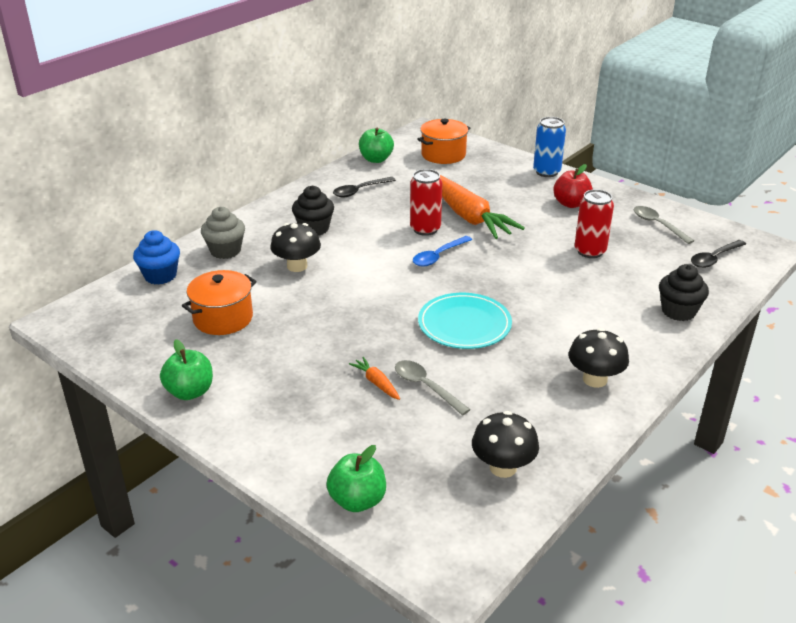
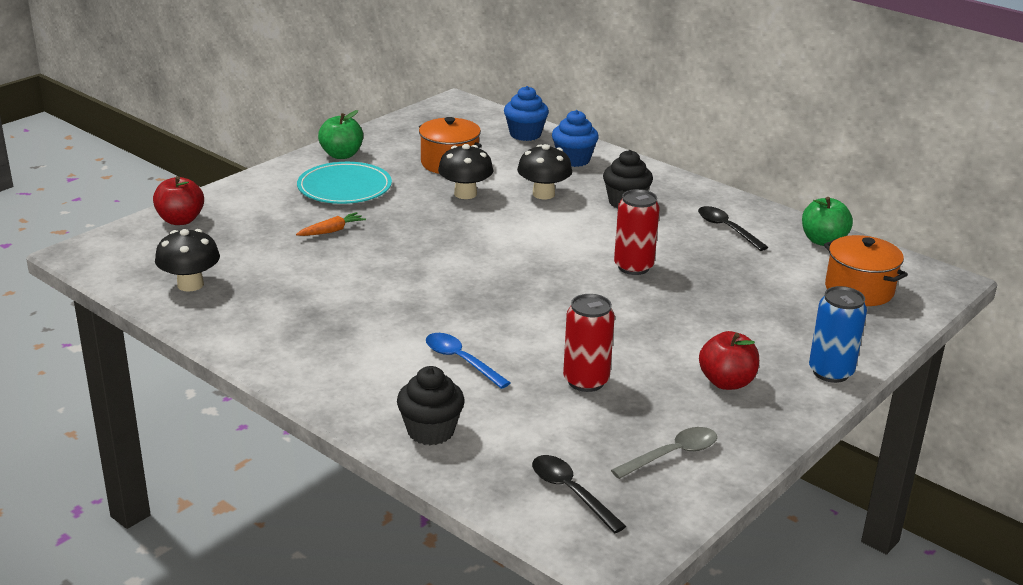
camera: 90 degrees right, 5 degrees down
(225, 251) = (573, 160): grey cupcake -> blue cupcake
(357, 500) = (180, 220): green apple -> red apple
(426, 387) = (319, 254): grey spoon -> none
(438, 256) = (567, 272): blue spoon -> blue spoon (461, 361)
(464, 324) = (422, 280): turquoise plate -> turquoise plate (344, 187)
(468, 216) = (672, 298): orange carrot -> none
(594, 379) = (304, 349): black mushroom -> black mushroom (465, 194)

